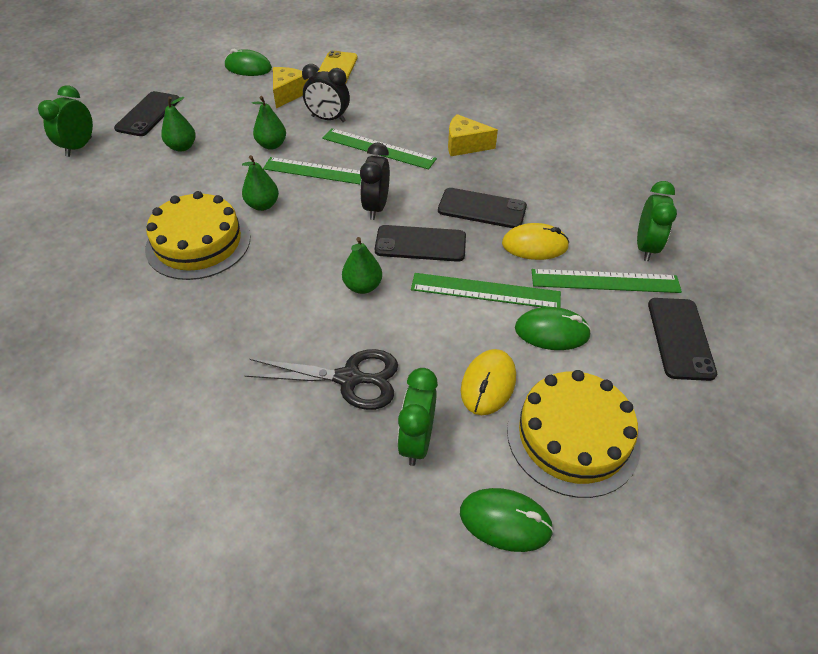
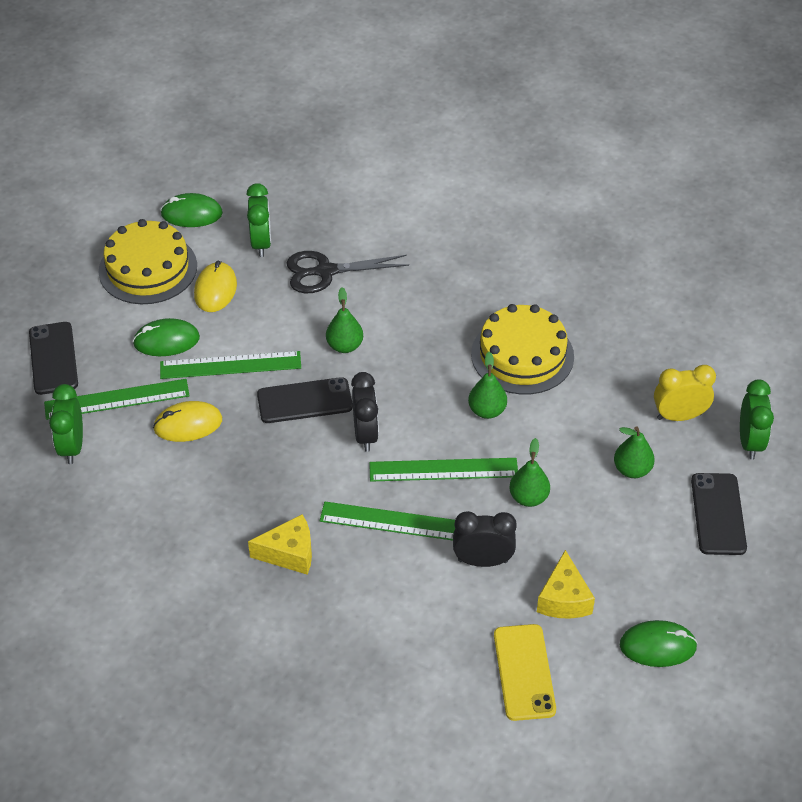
camera: 165 degrees right, 0 degrees up
(112, 172) = (679, 416): none -> yellow clock
(482, 209) = (250, 458): black phone -> none

